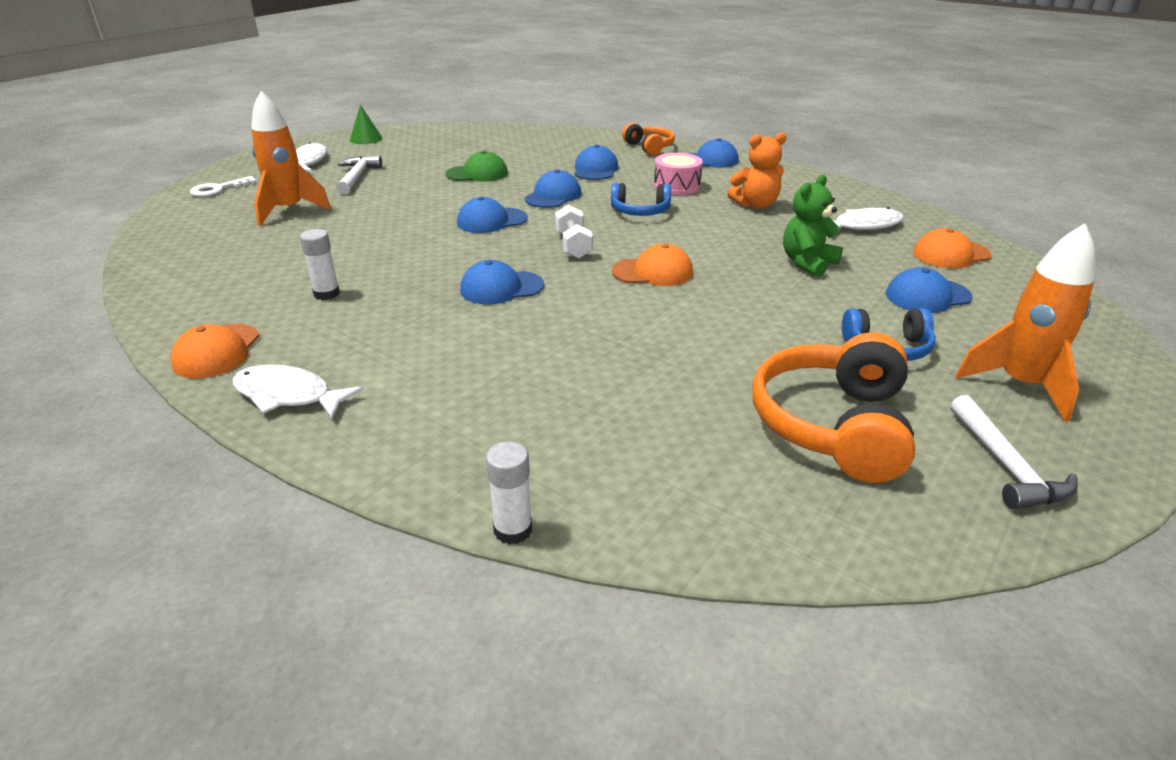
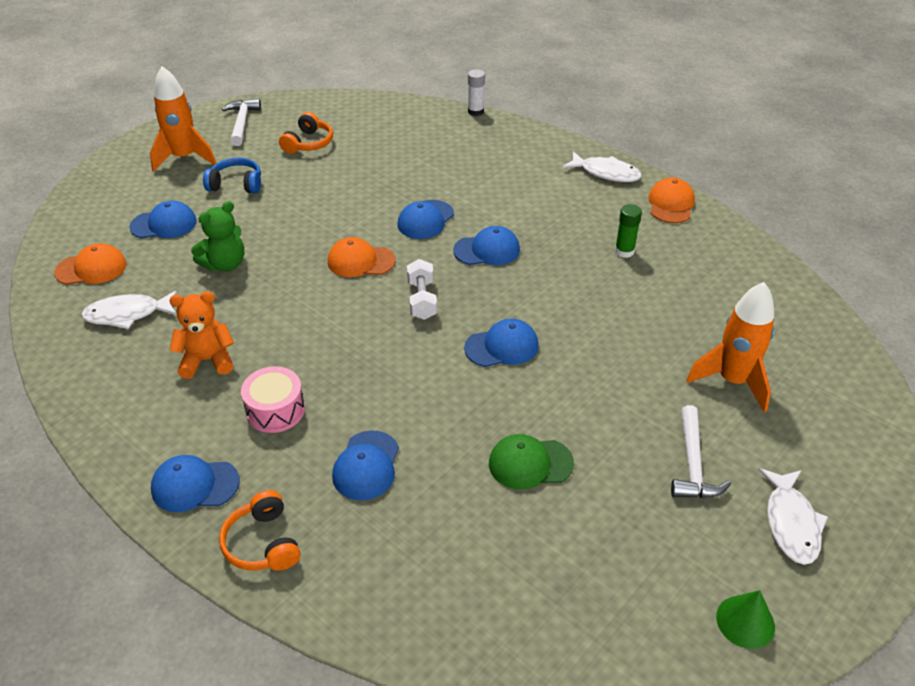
camera: 175 degrees left, 10 degrees up
(218, 189) = (857, 440): white key -> none
(326, 294) = (624, 251): white glue stick -> green glue stick
(553, 196) = (432, 395): blue cap -> blue cap (425, 220)
(640, 211) = (340, 354): blue headphones -> none
(833, 425) = (308, 143): orange headphones -> orange headphones, size x0.57

